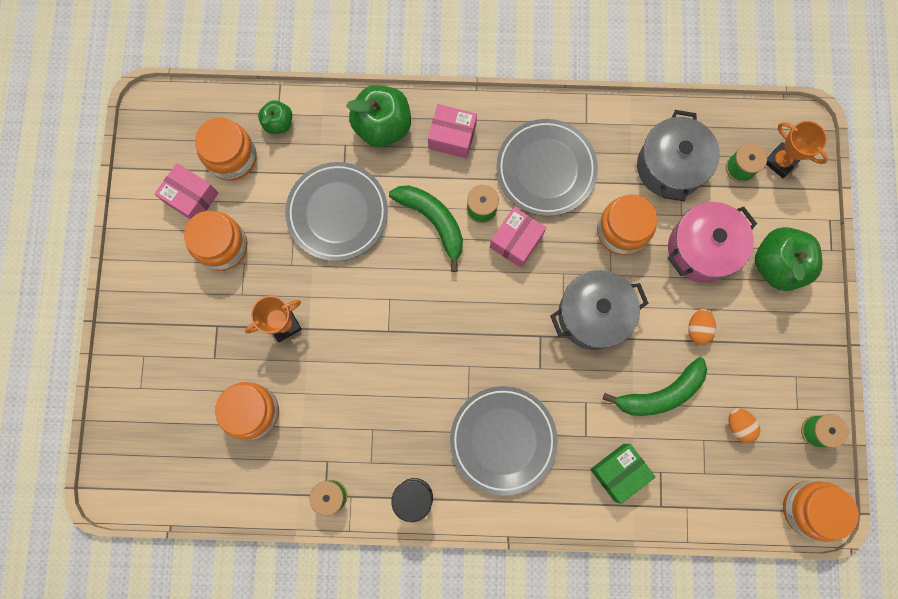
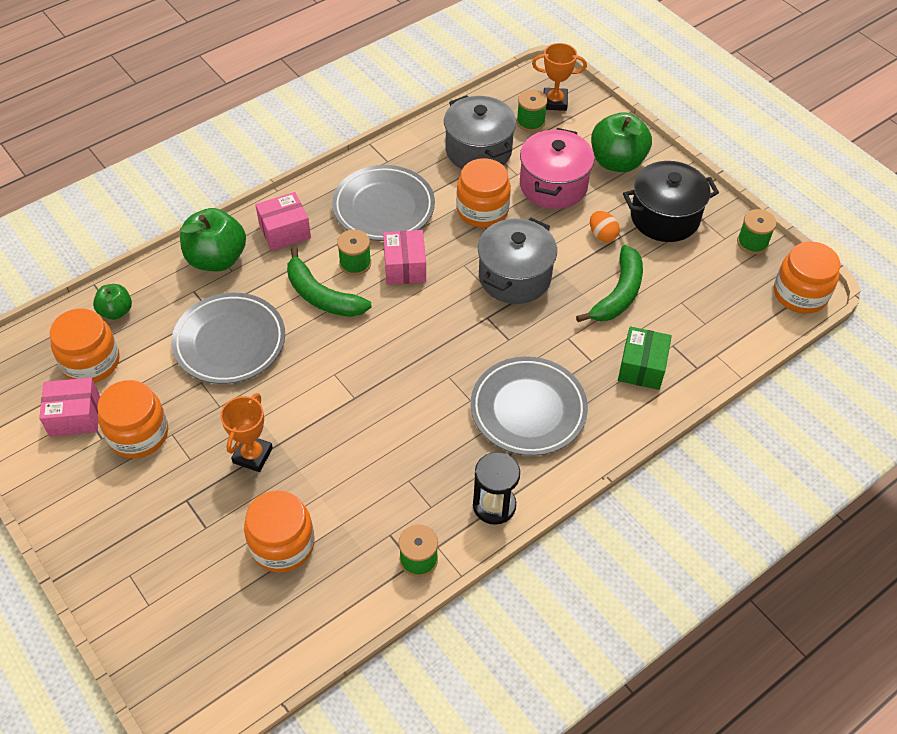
camera: 40 degrees left, 25 degrees down
(433, 221) = (321, 296): green banana -> green banana turned 150 degrees counterclockwise
(738, 425) = (696, 276): orange egg -> none
(766, 351) = (664, 217): none -> black pot

